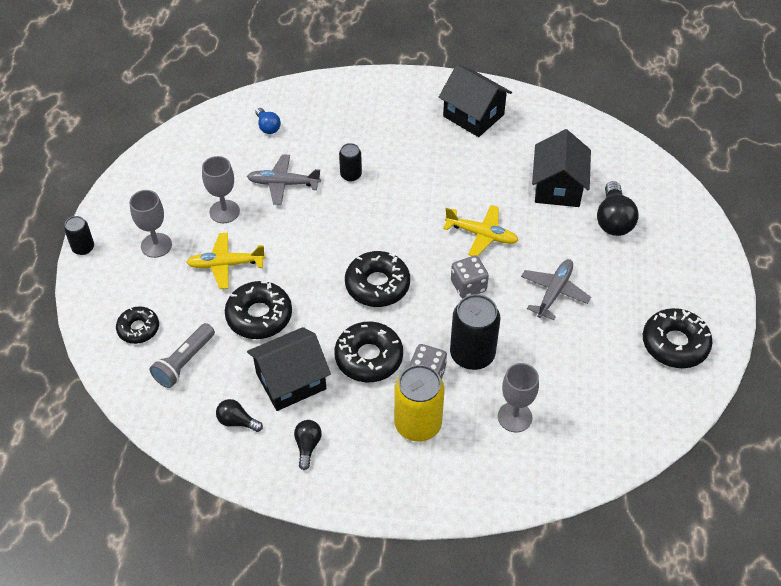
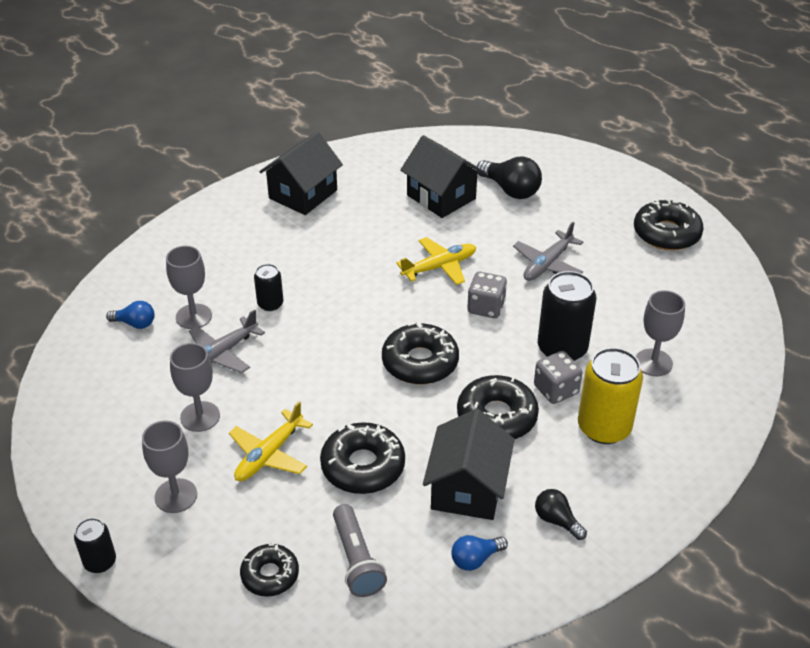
camera: 50 degrees left, 10 degrees down
(237, 421) = (475, 559): black light bulb -> blue light bulb
(301, 148) = (193, 316): none -> grey goblet
(473, 115) = (303, 194): black house -> black house turned 45 degrees counterclockwise
(554, 292) = (547, 264): grey plane -> grey plane turned 120 degrees counterclockwise

